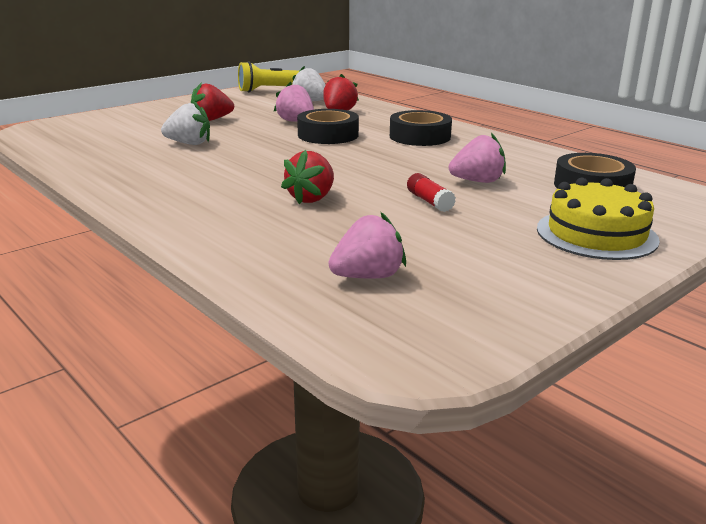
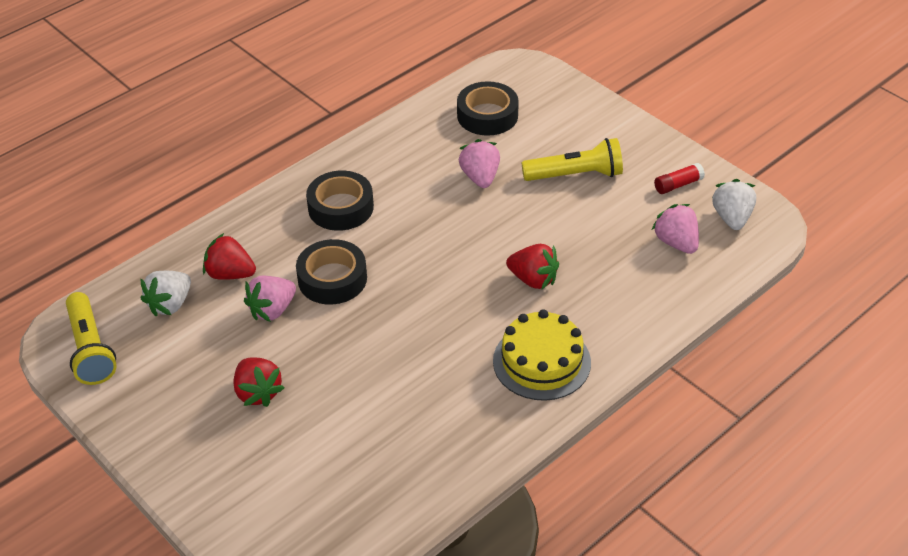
camera: 90 degrees left, 20 degrees up
(189, 143) = (365, 395): white strawberry -> white strawberry (732, 218)
(429, 201) = (532, 208): red glue stick -> red glue stick (678, 185)
(498, 224) = (575, 175): none -> yellow flashlight
(596, 234) = (586, 130): yellow cake -> yellow cake (541, 362)

